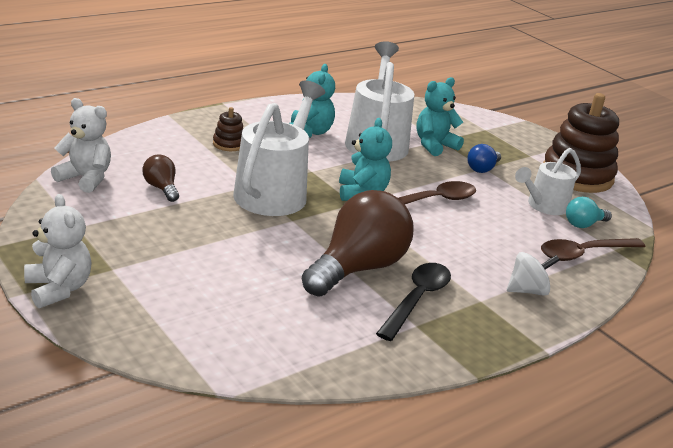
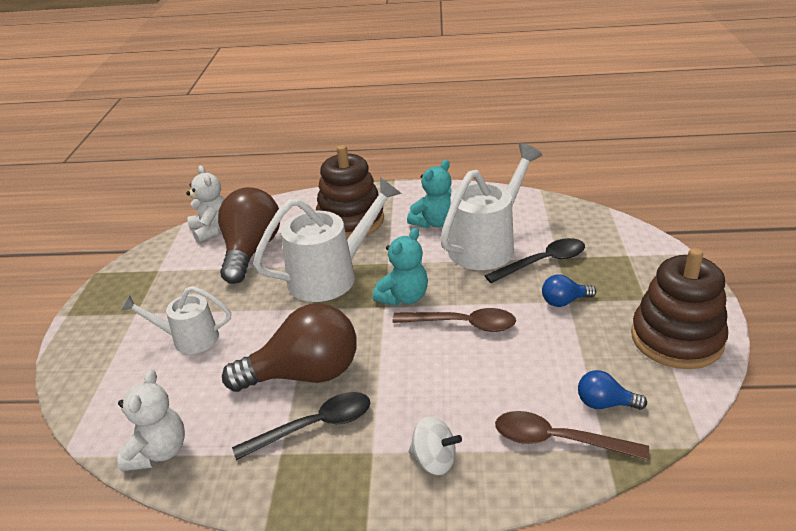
camera: 45 degrees right, 5 degrees up
(58, 289) = (86, 319): white teddy bear -> white teddy bear (158, 452)
(161, 188) = (251, 251): brown light bulb -> brown light bulb, size x2.19
(229, 144) = (350, 221): brown stacking toy -> brown stacking toy, size x2.28
(434, 145) = (543, 262): turquoise teddy bear -> black spoon
(543, 206) = (582, 366): white watering can -> white watering can (188, 339)
(583, 224) = (604, 403): turquoise light bulb -> blue light bulb

